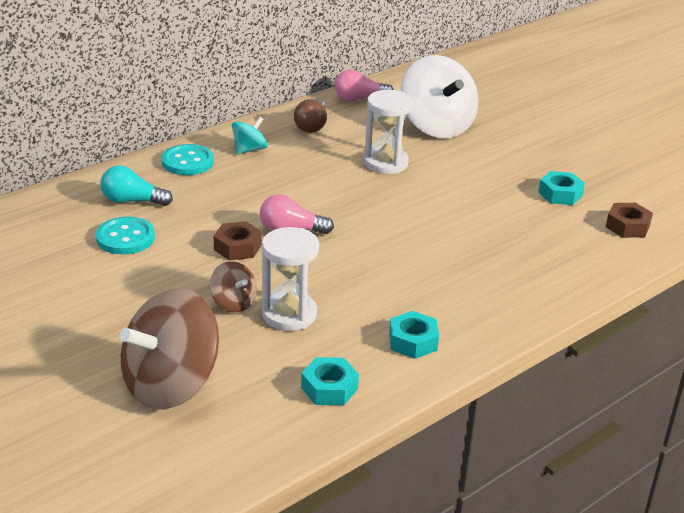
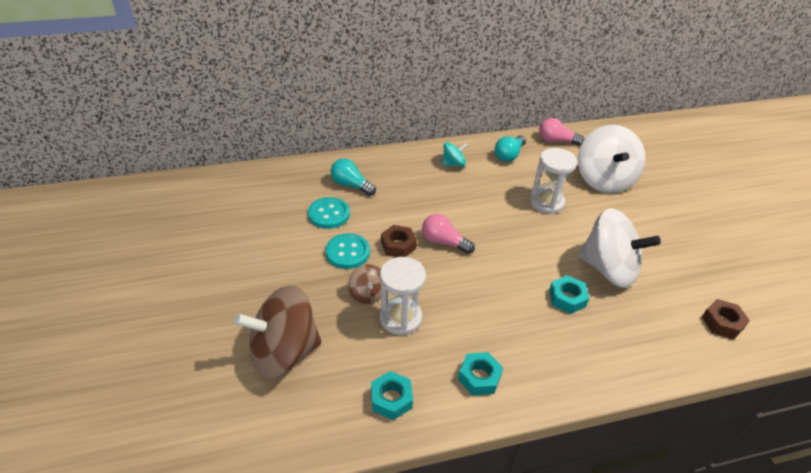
camera: 25 degrees right, 10 degrees up
(187, 162) = (405, 163): turquoise button -> turquoise button (347, 252)
(312, 126) = (509, 155): brown light bulb -> turquoise light bulb
(490, 209) = (608, 269): none -> white spinning top
(560, 194) = (676, 272): turquoise nut -> turquoise nut (567, 298)

